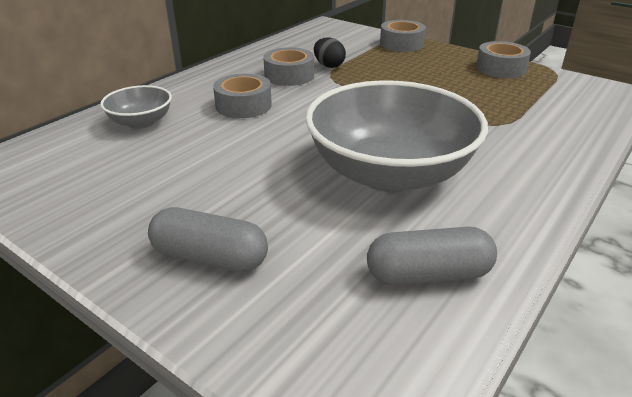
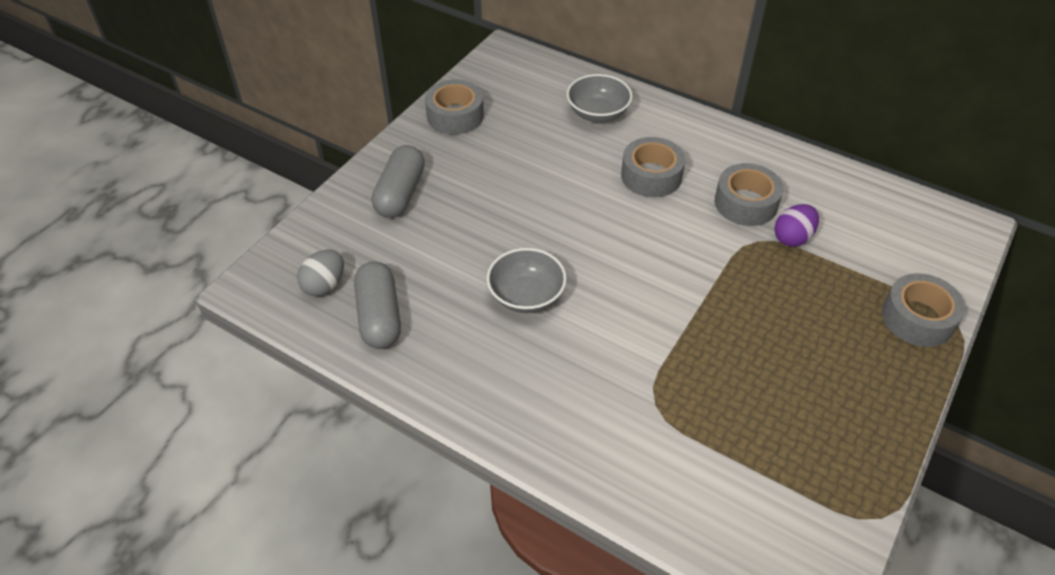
camera: 85 degrees right, 15 degrees up
(329, 66) = (792, 238): black egg -> purple egg
(377, 331) = (324, 285): none -> grey egg
(390, 173) = (526, 296): grey bowl -> grey bowl, size x0.47
(500, 68) = (858, 439): grey tape -> grey tape (455, 115)

